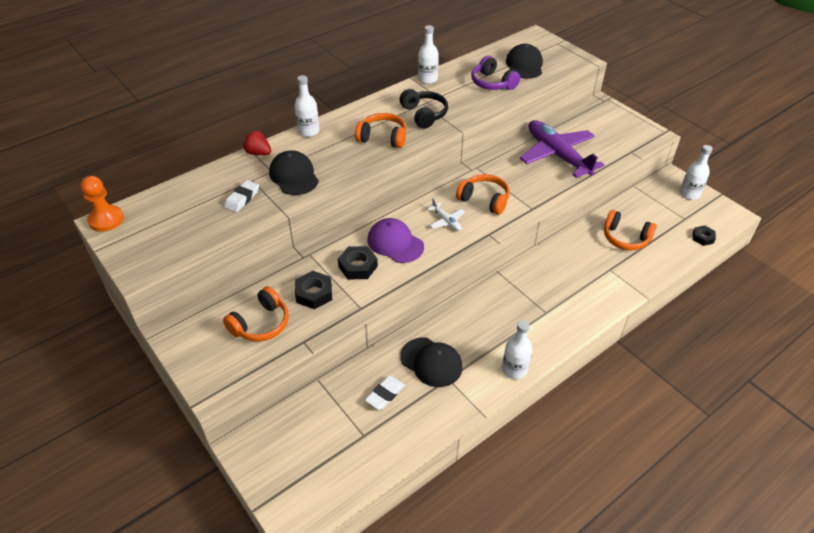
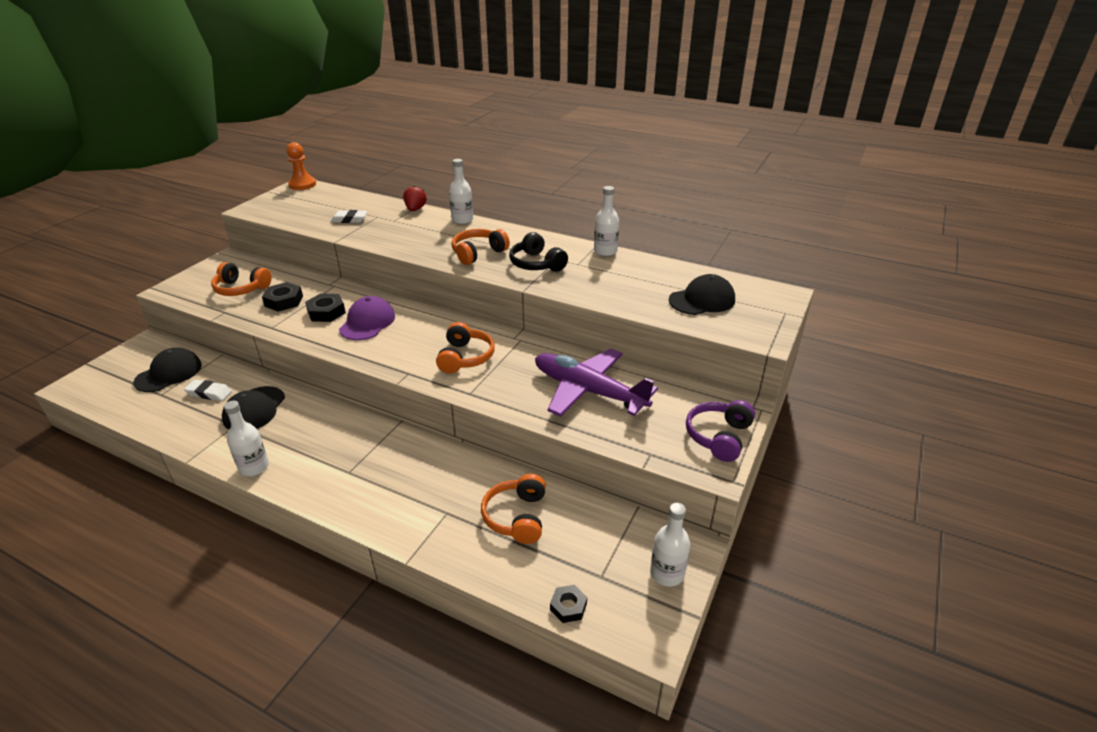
camera: 65 degrees right, 10 degrees down
(294, 176) = (392, 230): black cap -> black cap (169, 373)
(382, 138) = (478, 253): orange headphones -> orange headphones turned 120 degrees counterclockwise
(424, 114) = (536, 264): black headphones -> black headphones turned 105 degrees clockwise
(446, 221) = (416, 342): white plane -> none
(492, 83) = (638, 288): purple headphones -> purple headphones (719, 437)
(557, 155) = (589, 391): purple plane -> purple plane turned 90 degrees counterclockwise

